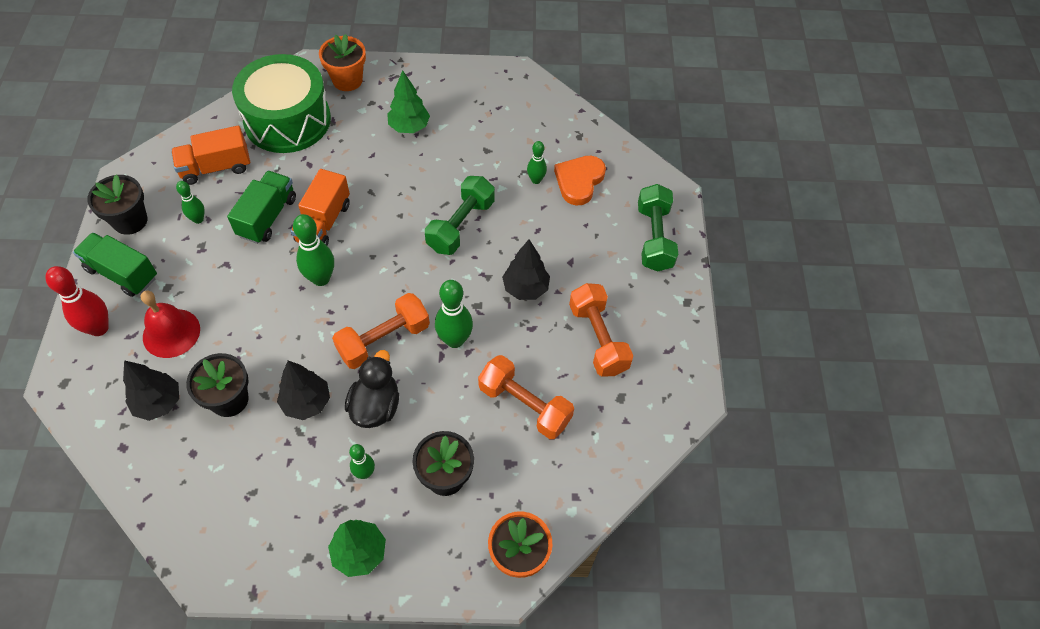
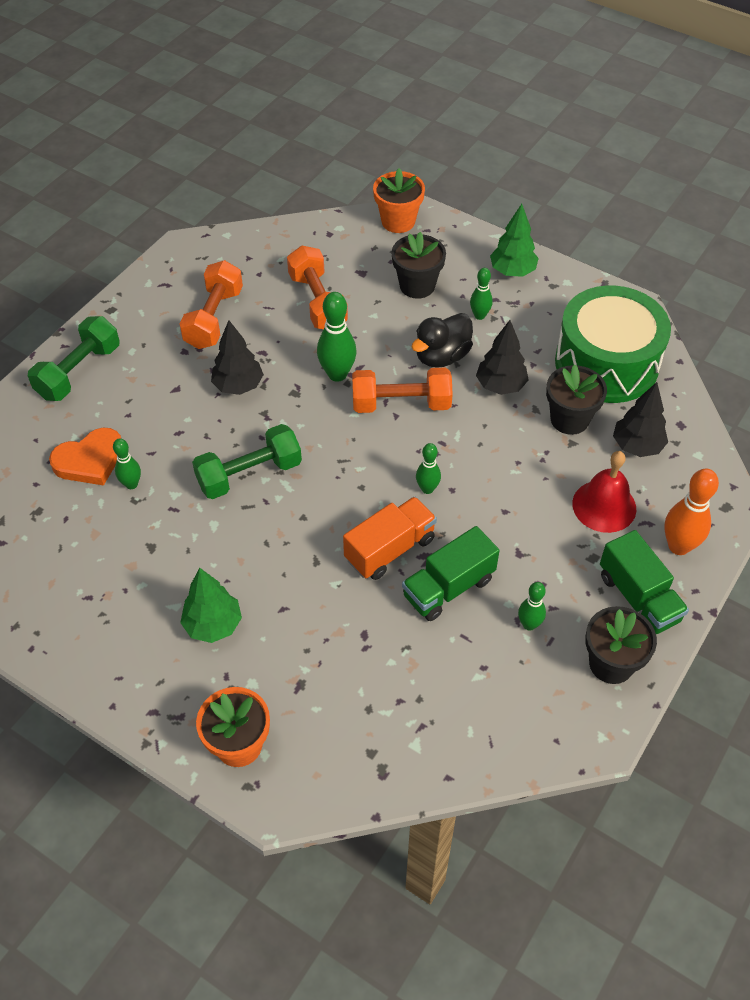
camera: 145 degrees left, 5 degrees down
(99, 328) = (678, 546): red bowling pin -> orange bowling pin
(216, 167) = (479, 689): orange truck -> none
(287, 120) = (355, 718): green drum -> green drum (606, 363)
(321, 278) = (427, 489): green bowling pin -> green bowling pin, size x0.60

